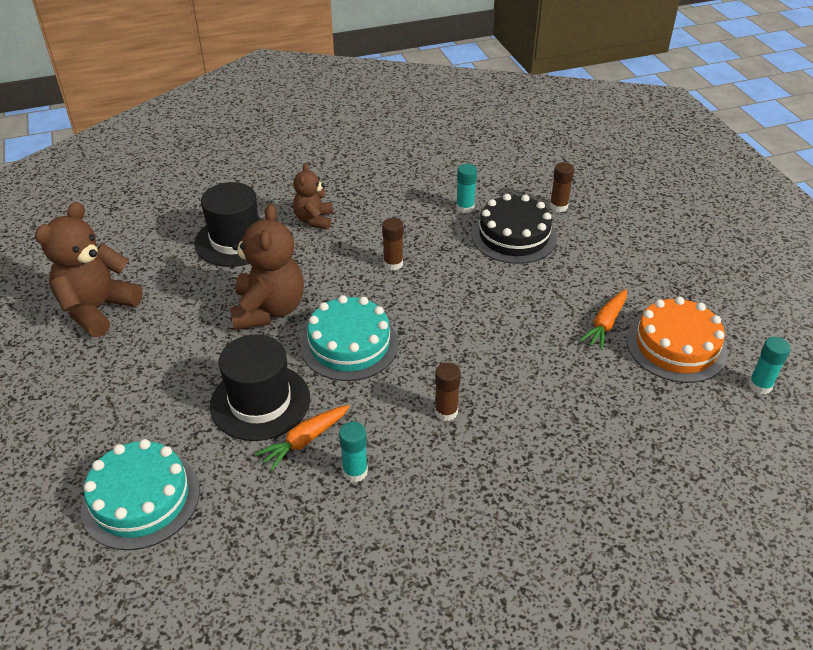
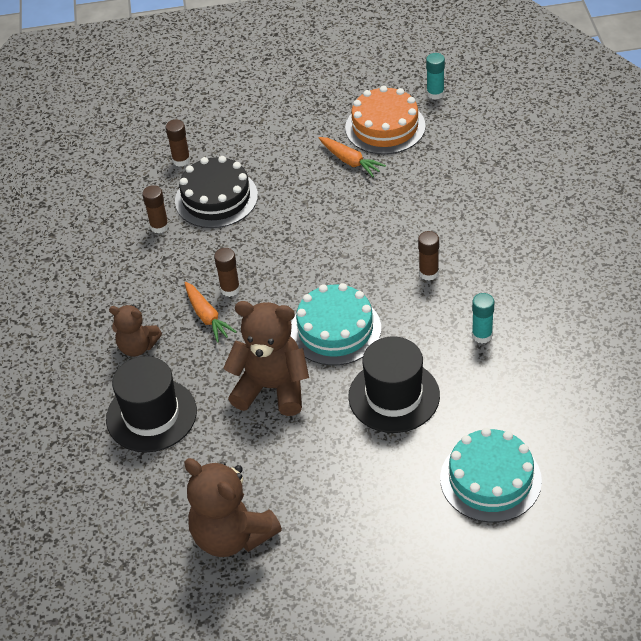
camera: 75 degrees left, 5 degrees up
(305, 440) = (444, 366): orange carrot -> orange carrot (207, 317)
(465, 208) = (159, 226): turquoise glue stick -> brown glue stick

